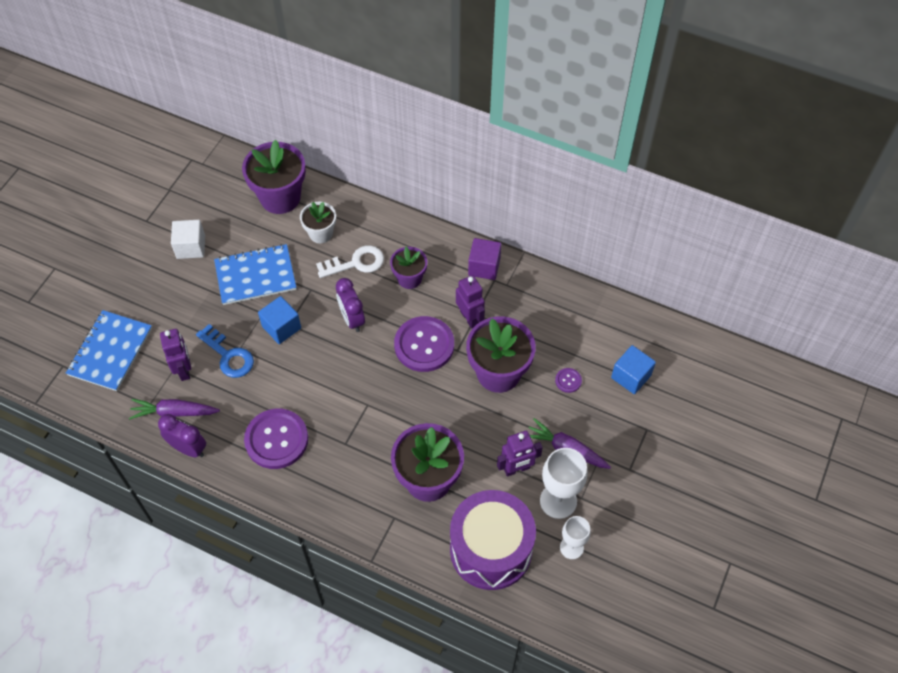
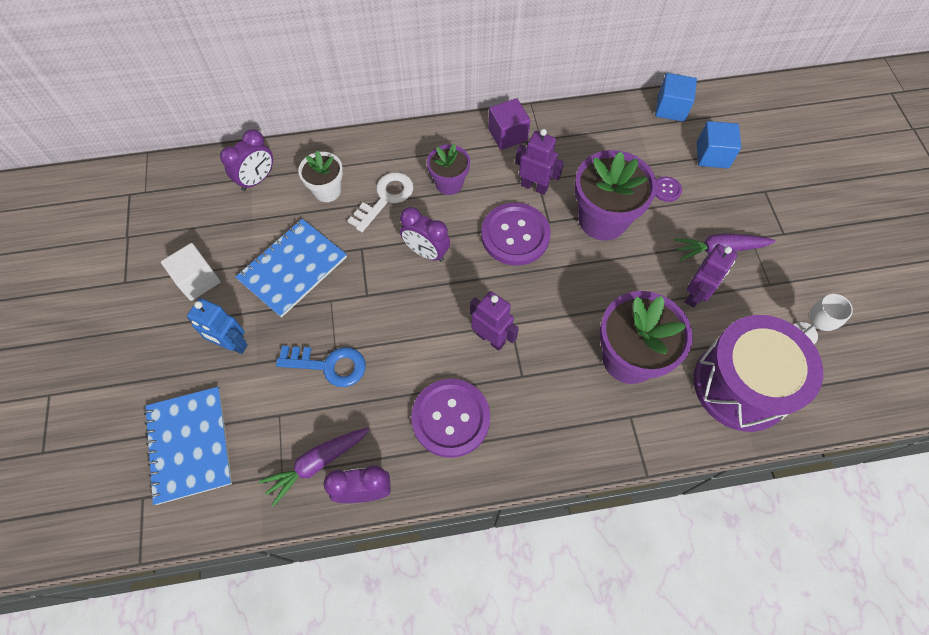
camera: 35 degrees left, 5 degrees up
(180, 304) = (232, 344): none -> blue robot
(184, 369) = (291, 410): purple robot -> purple robot (490, 338)
(280, 197) = (257, 180): purple flower pot -> purple clock
(281, 327) = (362, 303): blue cube -> blue cube (671, 108)
(558, 501) = (755, 300): white goblet -> none

